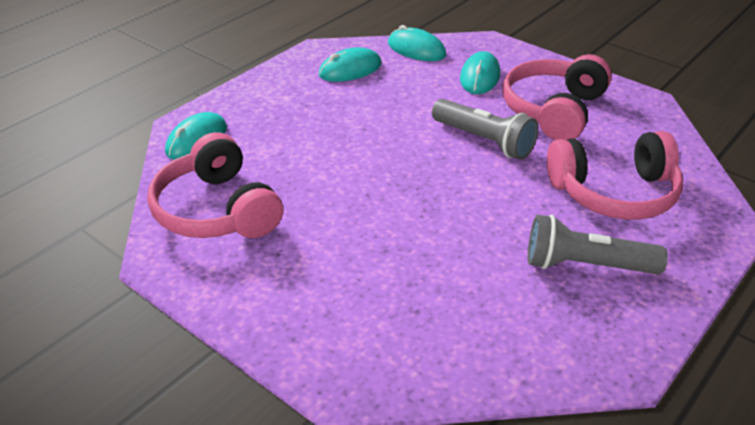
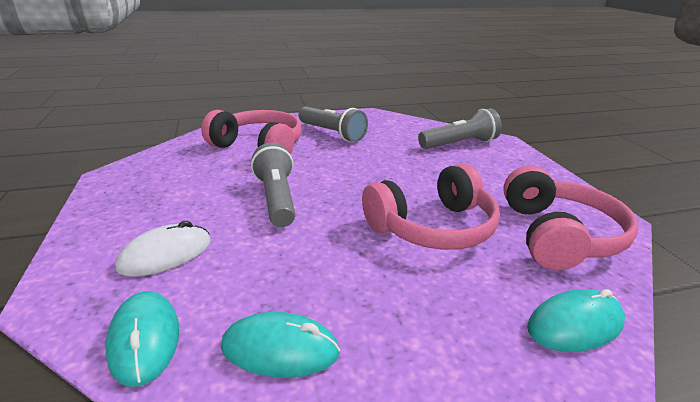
camera: 145 degrees left, 10 degrees down
(399, 336) = (459, 144): none -> grey flashlight
(480, 77) = (166, 254): turquoise mouse -> white mouse
(554, 110) = (182, 197): pink headphones -> pink headphones (433, 227)

